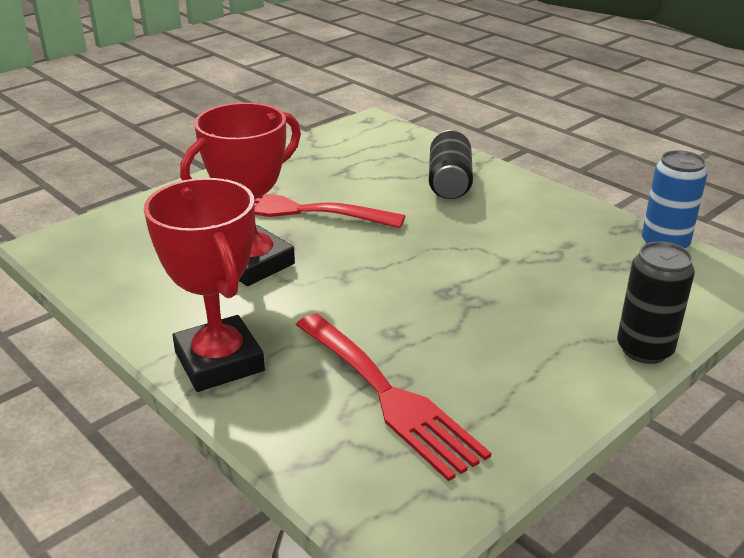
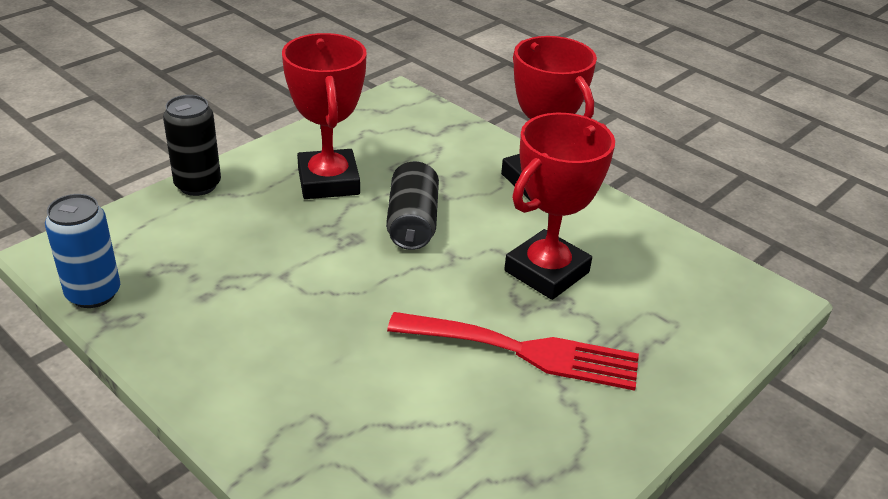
camera: 175 degrees right, 5 degrees up
(389, 396) = (406, 157): red fork -> none
(449, 182) = (319, 409): black can -> black can (412, 223)
(487, 357) = (328, 181): none -> red trophy

